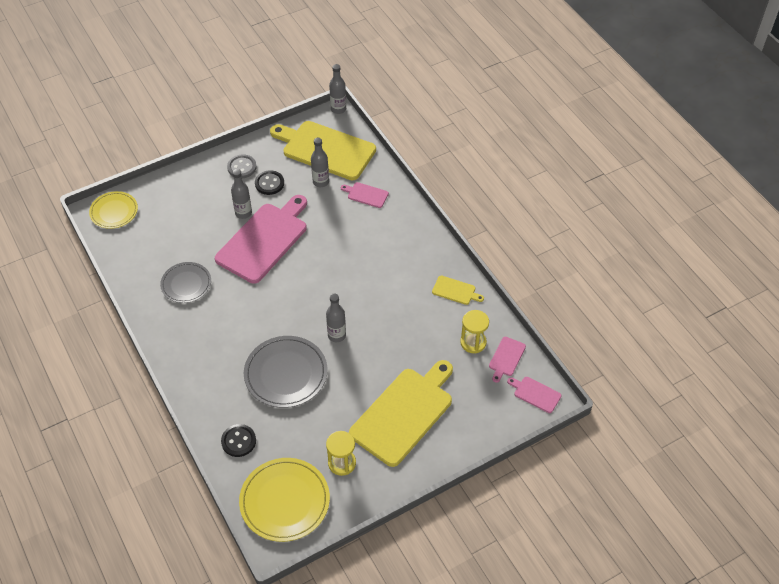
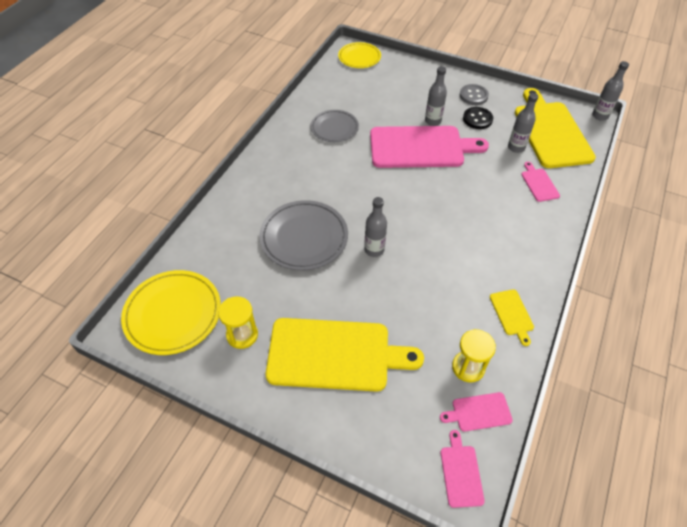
camera: 55 degrees right, 0 degrees up
(238, 441) = (212, 245): black button -> none

